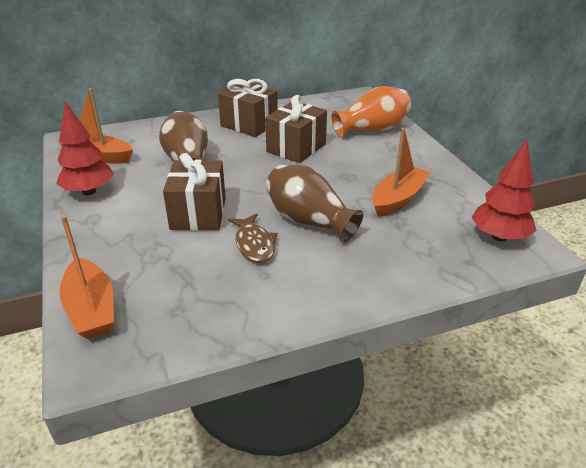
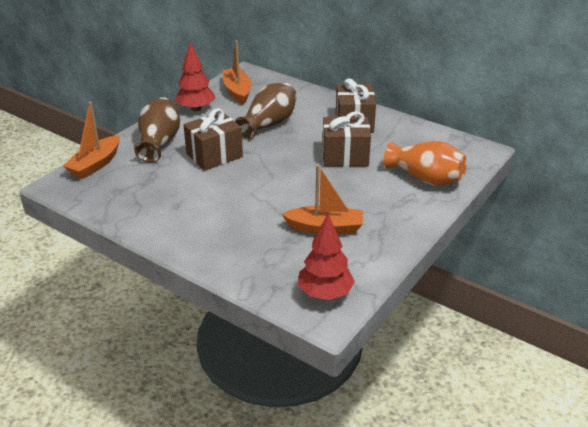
camera: 55 degrees right, 0 degrees up
(254, 244) = (203, 190): brown fish -> none
(309, 221) = (252, 200): brown vase -> brown vase (159, 143)

